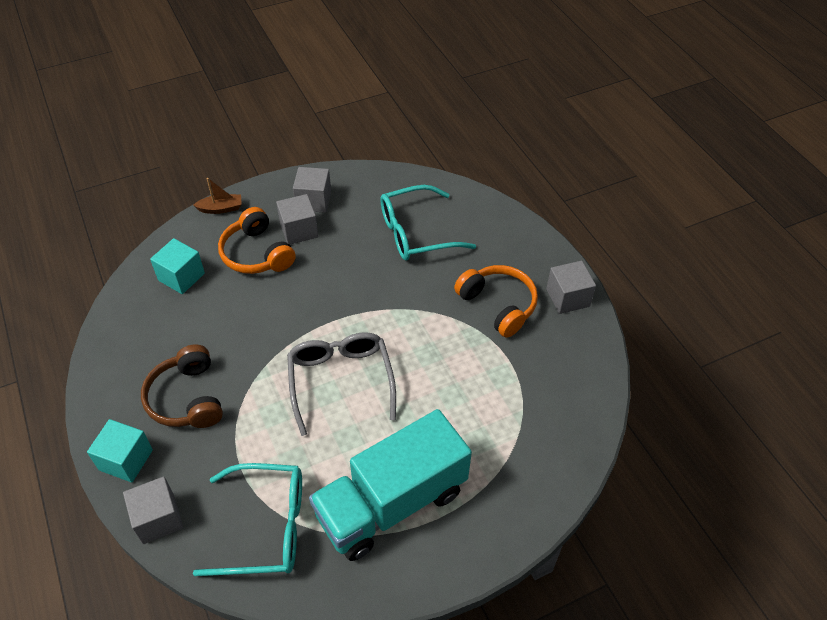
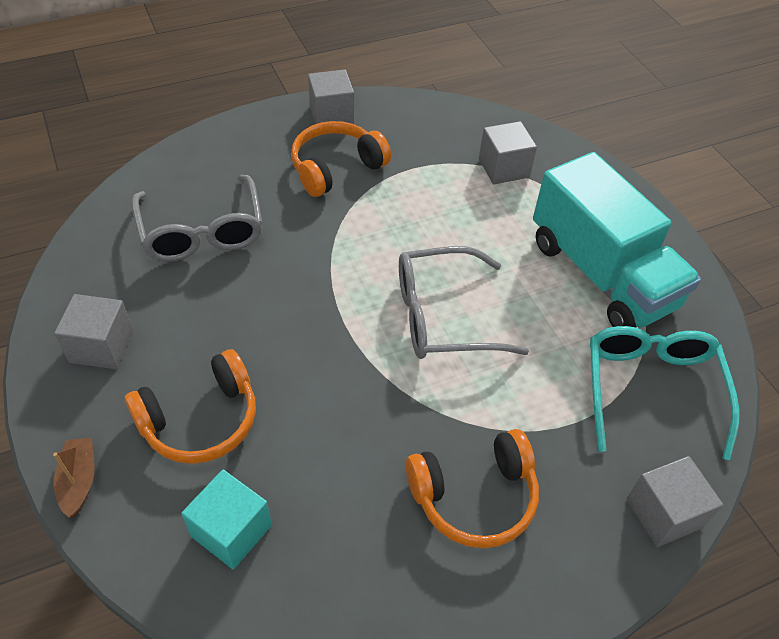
camera: 90 degrees left, 0 degrees up
(126, 460) = (583, 570): turquoise cube -> none
(187, 398) = (474, 496): brown headphones -> orange headphones
(299, 230) = (162, 364): grey cube -> grey cube (503, 168)
(416, 233) = (202, 231): turquoise glasses -> grey glasses

